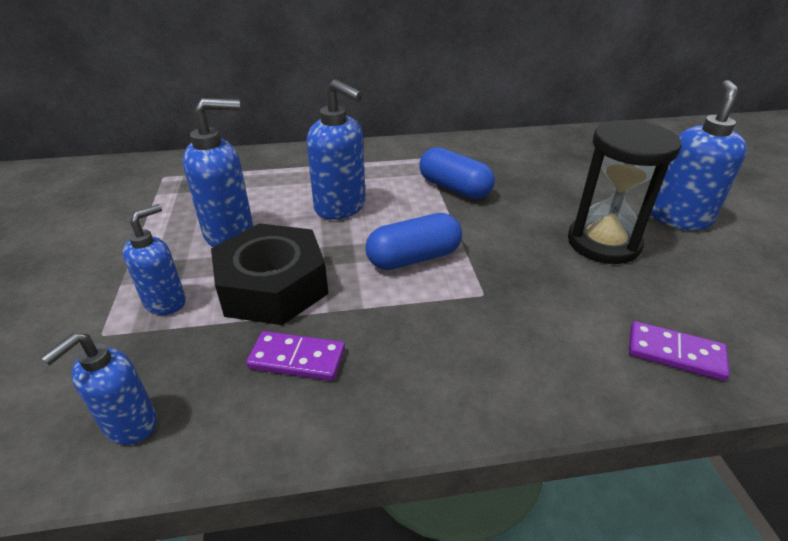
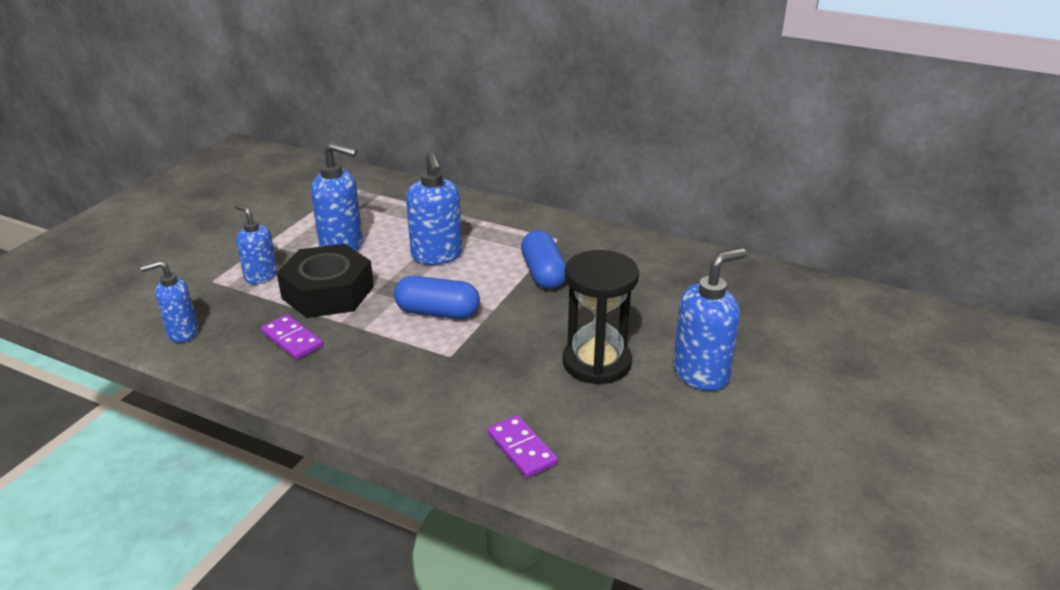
camera: 35 degrees right, 5 degrees down
(166, 302) = (261, 276): blue soap dispenser -> blue soap dispenser turned 120 degrees counterclockwise

